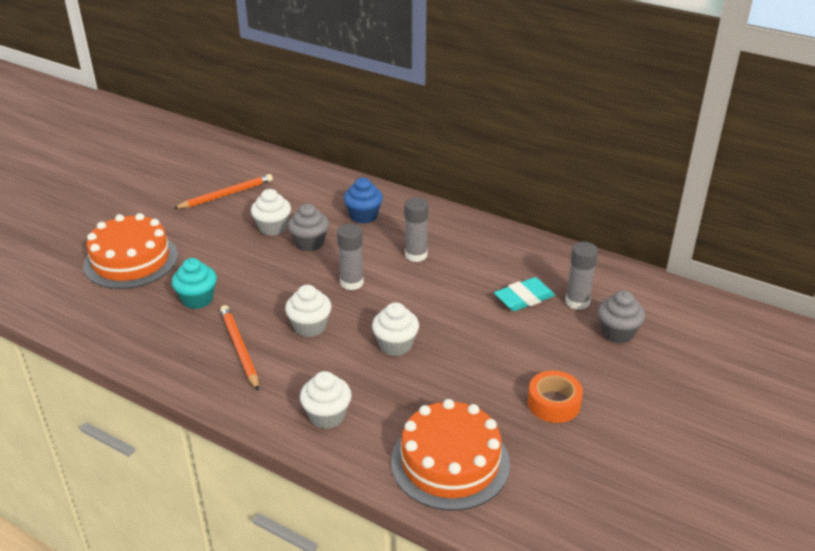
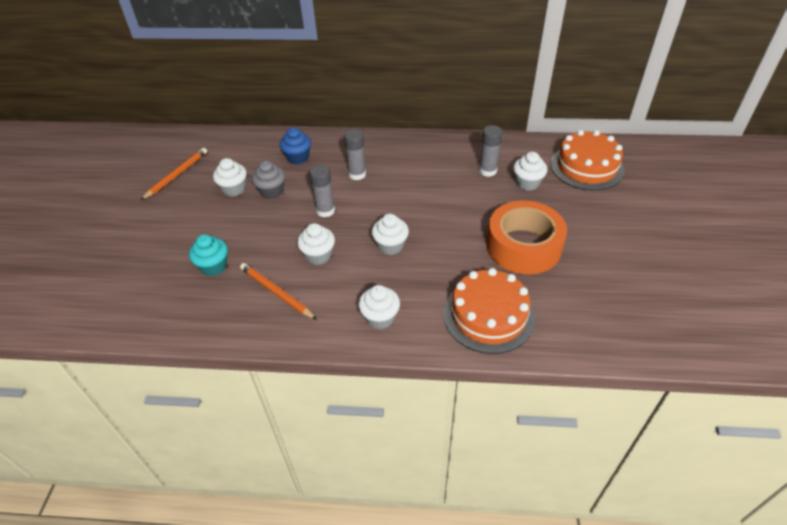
camera: 25 degrees left, 10 degrees up
(131, 260) = (133, 254): orange cake -> orange cake (586, 167)
(524, 298) = (452, 180): turquoise eraser -> none
(553, 403) = (523, 246): orange tape -> orange tape, size x1.92
(617, 333) = (527, 183): grey cupcake -> white cupcake

